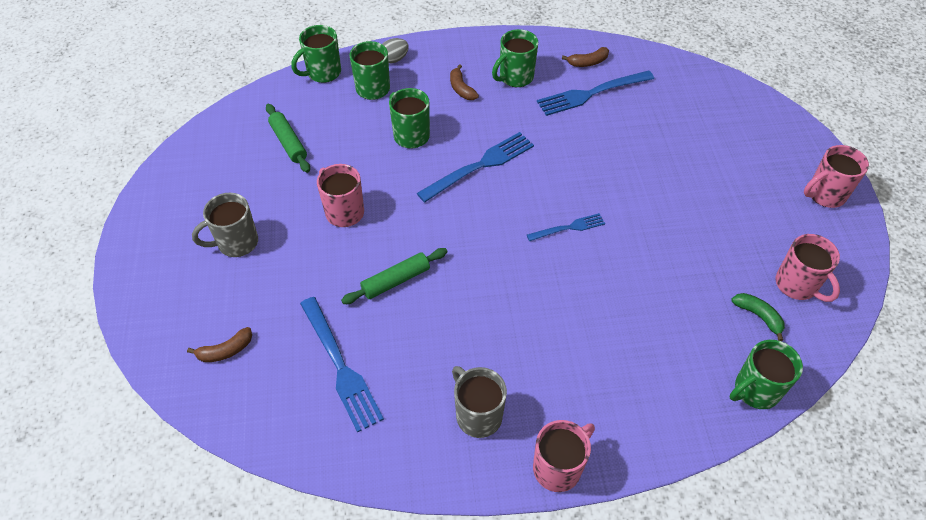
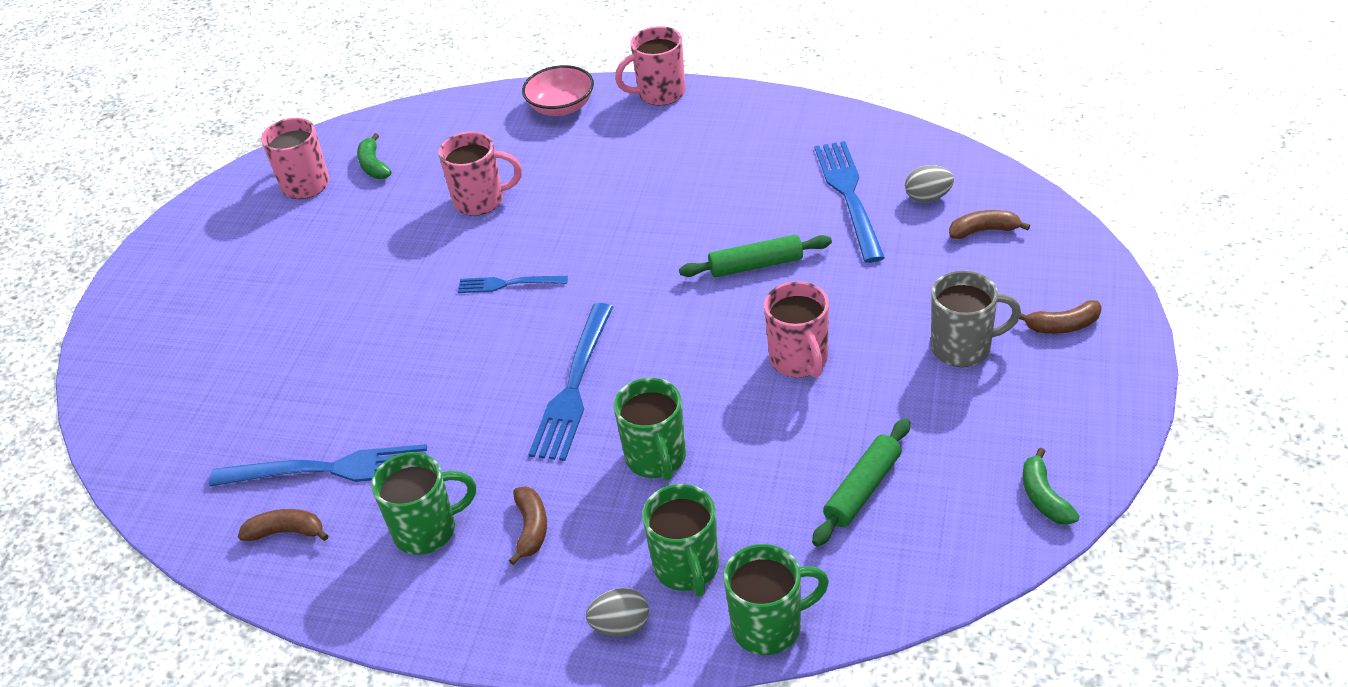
camera: 155 degrees left, 10 degrees down
(168, 274) = (1063, 325): none -> brown banana
(186, 158) = (1044, 497): none -> green banana
(273, 378) = (928, 197): none -> grey egg
(288, 142) = (862, 489): green rolling pin -> green rolling pin turned 45 degrees clockwise
(478, 415) = (716, 137): grey mug -> none
(480, 165) = (574, 387): blue fork -> blue fork turned 60 degrees counterclockwise
(643, 426) = (561, 107): none -> pink bowl
(755, 390) = (436, 114): green mug -> none
(825, 195) = (169, 262): pink mug -> pink mug (481, 200)

